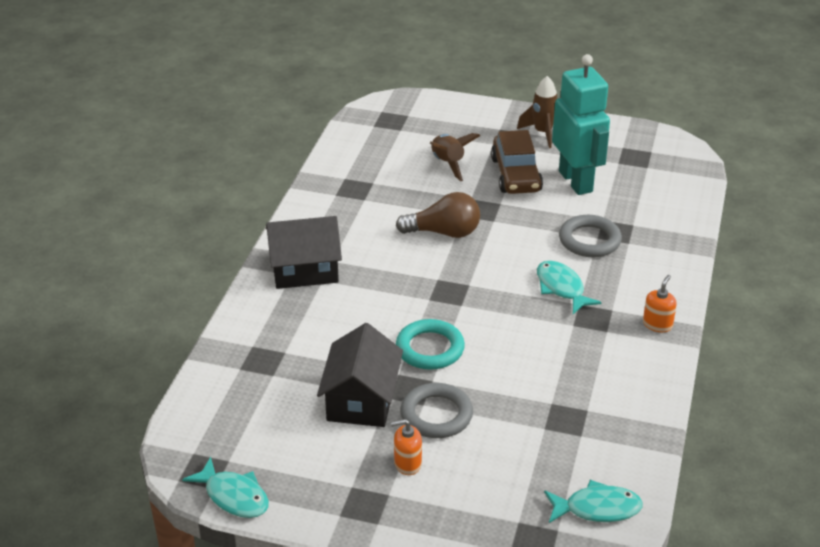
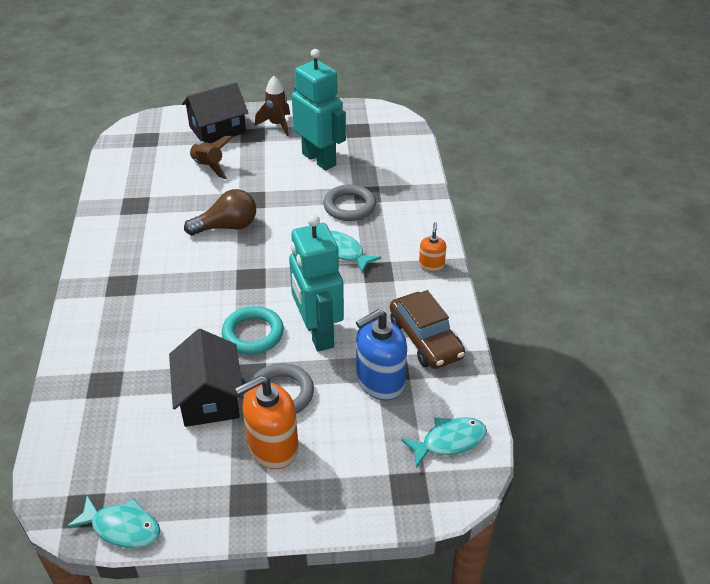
camera: 20 degrees left, 5 degrees up
(304, 269) = (115, 288): black house -> black house (217, 129)
(407, 464) = (272, 447): orange soap dispenser -> orange soap dispenser, size x1.91
(499, 365) = (317, 333): none -> turquoise robot
(515, 175) = (268, 164): brown car -> brown car (425, 339)
(547, 430) = (380, 381): none -> blue soap dispenser

